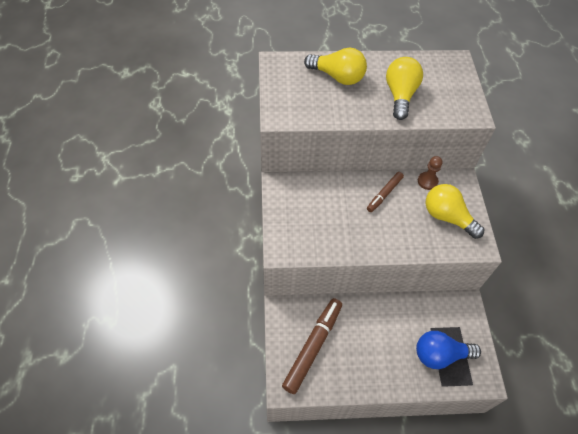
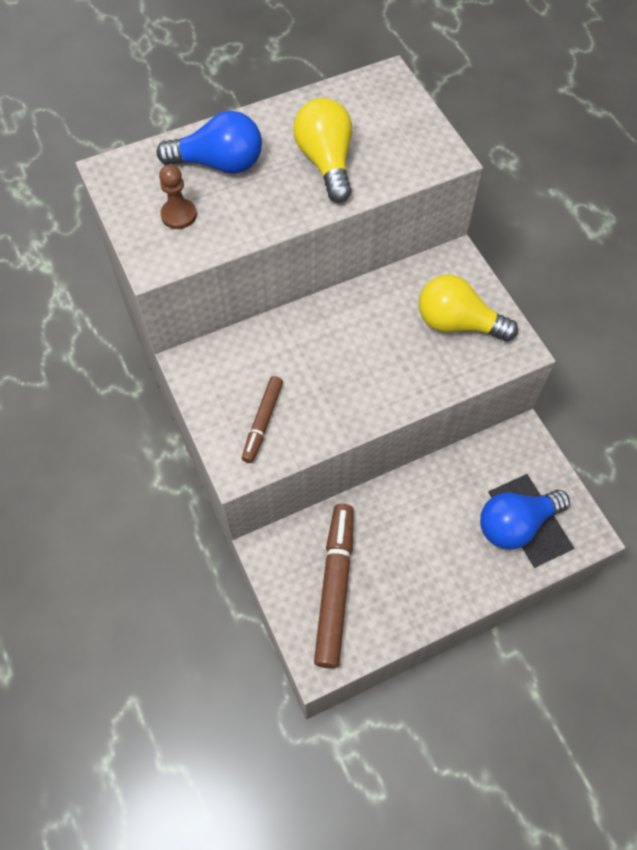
camera: 20 degrees left, 5 degrees up
(337, 77) = (219, 163): yellow light bulb -> blue light bulb
(384, 194) = (355, 321): brown marker -> brown marker (262, 422)
(427, 181) = (409, 279): brown pawn -> brown pawn (179, 215)

